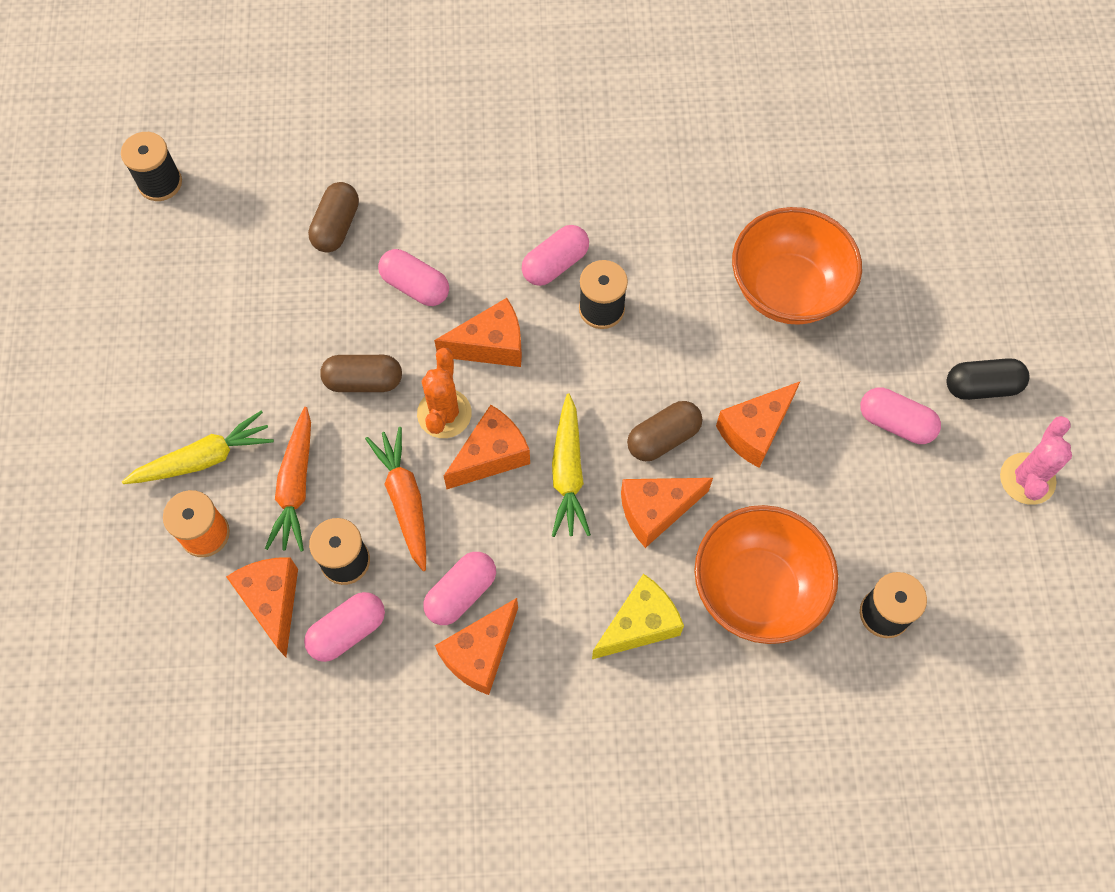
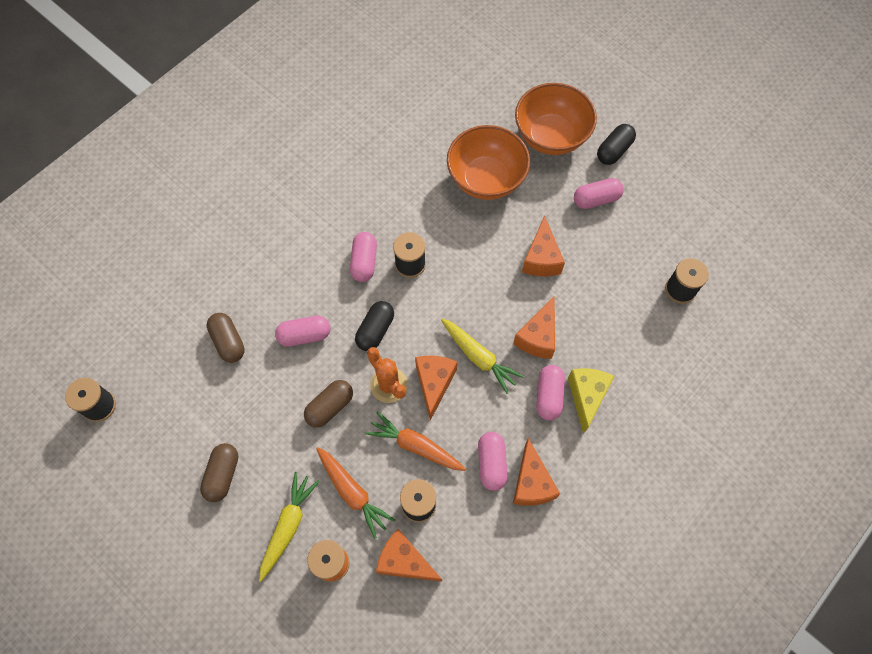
camera: 45 degrees left, 0 degrees up
(347, 631) = (457, 537): pink capsule -> pink capsule (548, 396)
(491, 345) = (375, 330): orange cheese -> black capsule
(663, 438) = (504, 300): brown capsule -> brown capsule (223, 475)
(757, 589) = (618, 330): orange bowl -> orange bowl (551, 136)
(1027, 479) = (673, 175): pink cactus -> none

